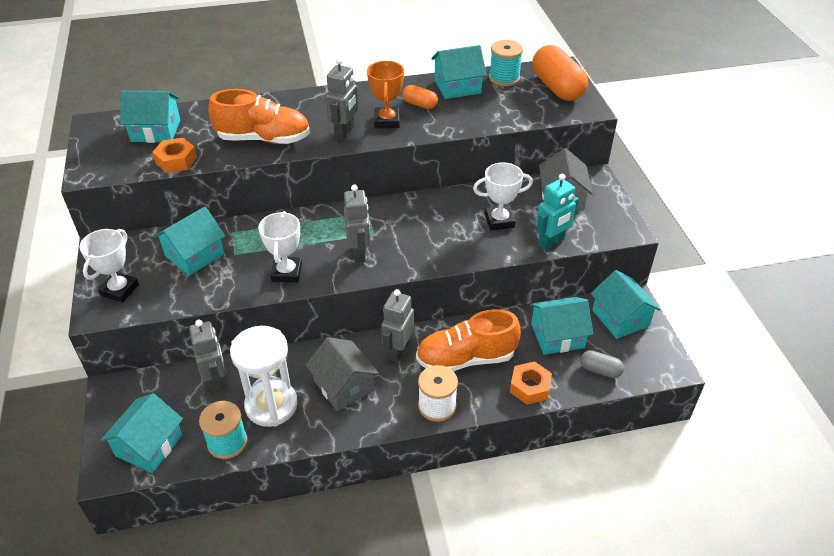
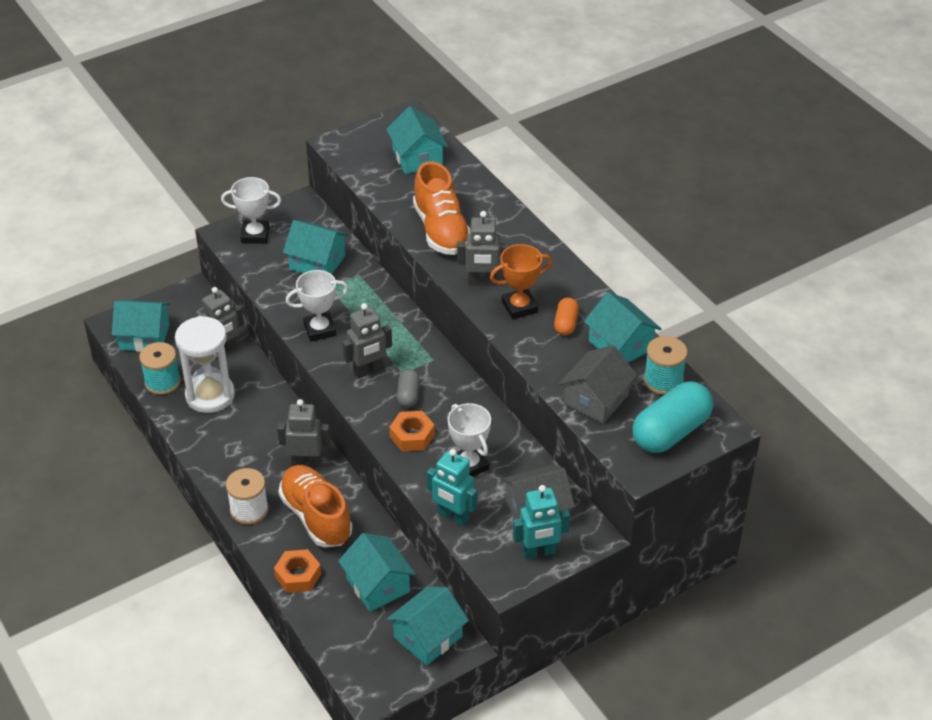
camera: 70 degrees right, 0 degrees up
(176, 160) = (379, 187): orange nut -> orange nut (412, 436)
(344, 386) = (249, 436): grey house -> grey house (596, 399)
(557, 88) = (670, 432): orange capsule -> turquoise capsule
(600, 370) = (342, 630): grey capsule -> grey capsule (408, 395)
(603, 207) = (539, 552): none -> turquoise robot

